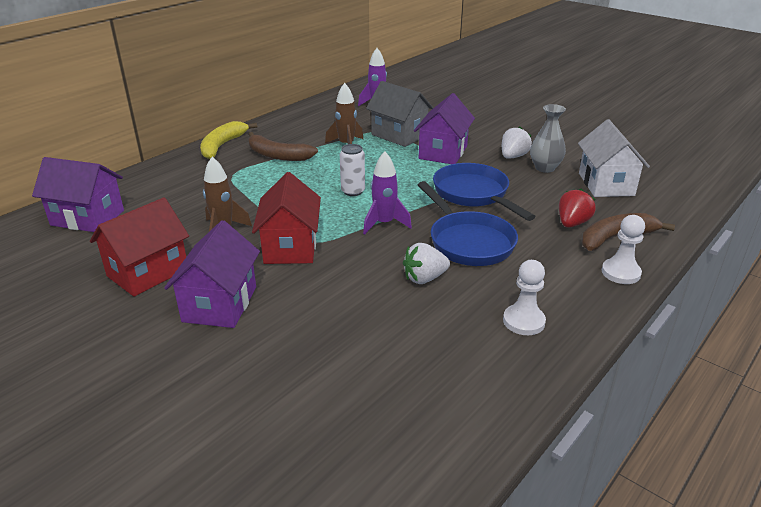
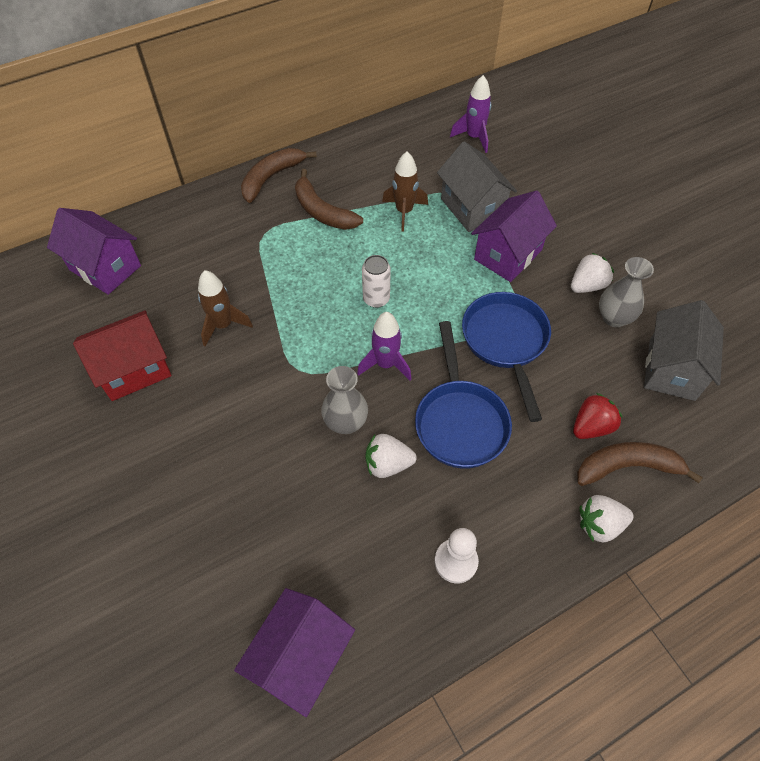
camera: 20 degrees right, 25 degrees up
(220, 304) = (182, 437): purple house -> purple house (300, 658)
(222, 146) = (271, 178): yellow banana -> brown banana
(290, 247) = (277, 373): red house -> none
(371, 262) = (345, 422): none -> grey vase
(606, 184) = (672, 369): white house -> grey house
(620, 273) = (599, 524): white pawn -> white strawberry

